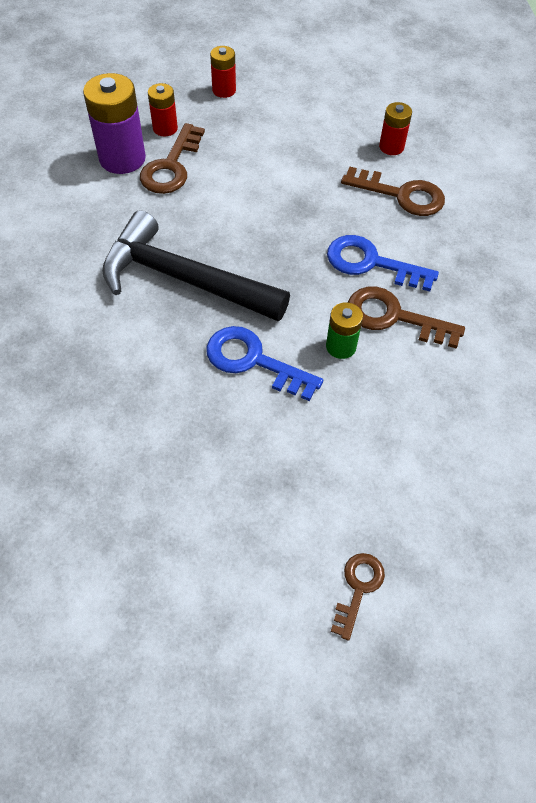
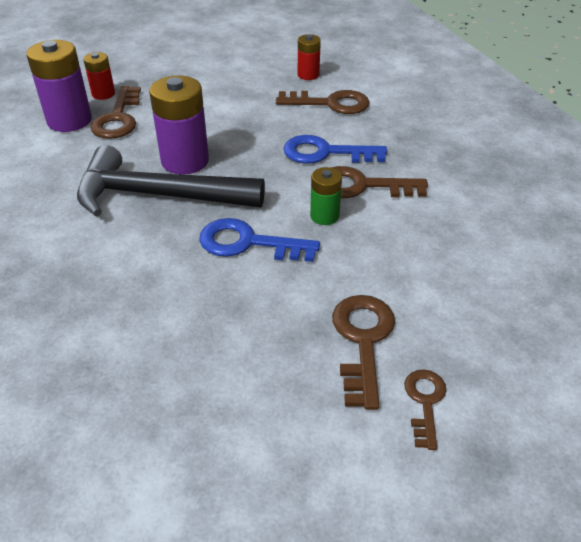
camera: 15 degrees left, 15 degrees down
(222, 240) = (185, 161): none -> purple battery
(224, 90) = (148, 61): red battery -> none
(324, 505) = (362, 341): none -> brown key

